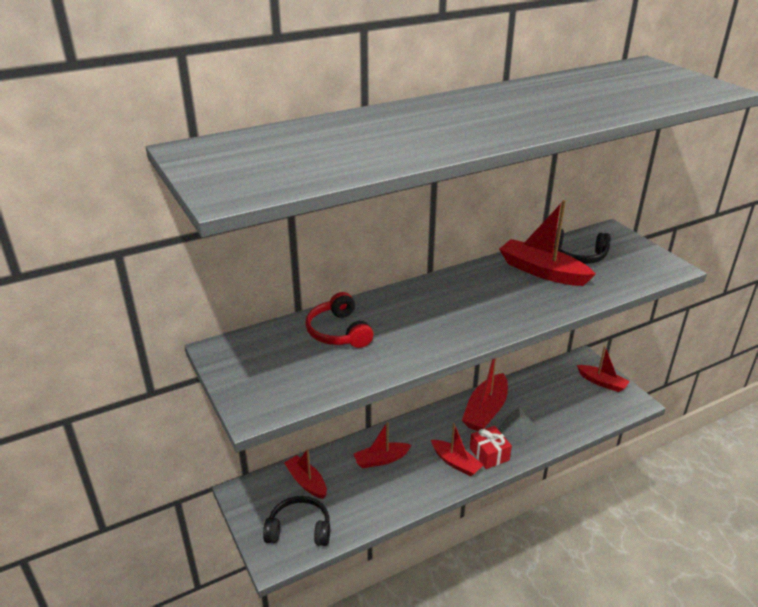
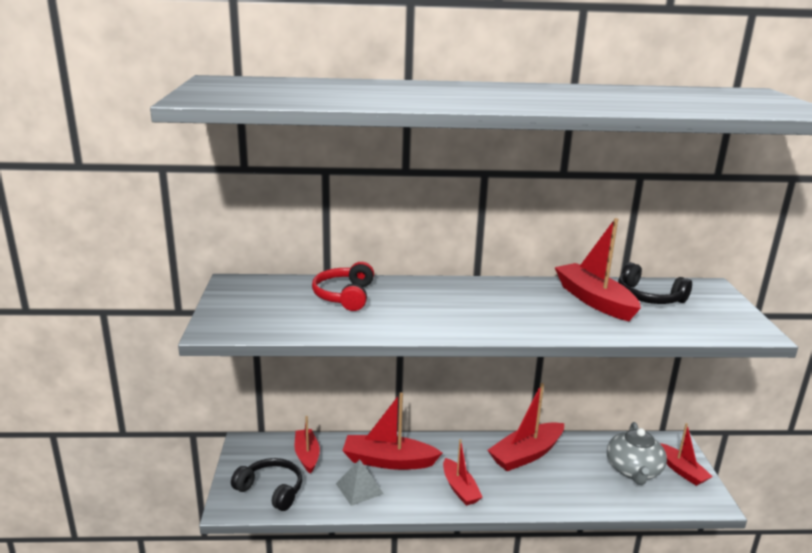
camera: 25 degrees right, 10 degrees down
(381, 460) = (388, 461): red boat -> red boat, size x1.56
(489, 454) = (501, 493): red gift -> none
(515, 429) = (546, 481): grey pyramid -> grey pyramid (359, 488)
(570, 395) = (633, 470): none -> grey teapot

